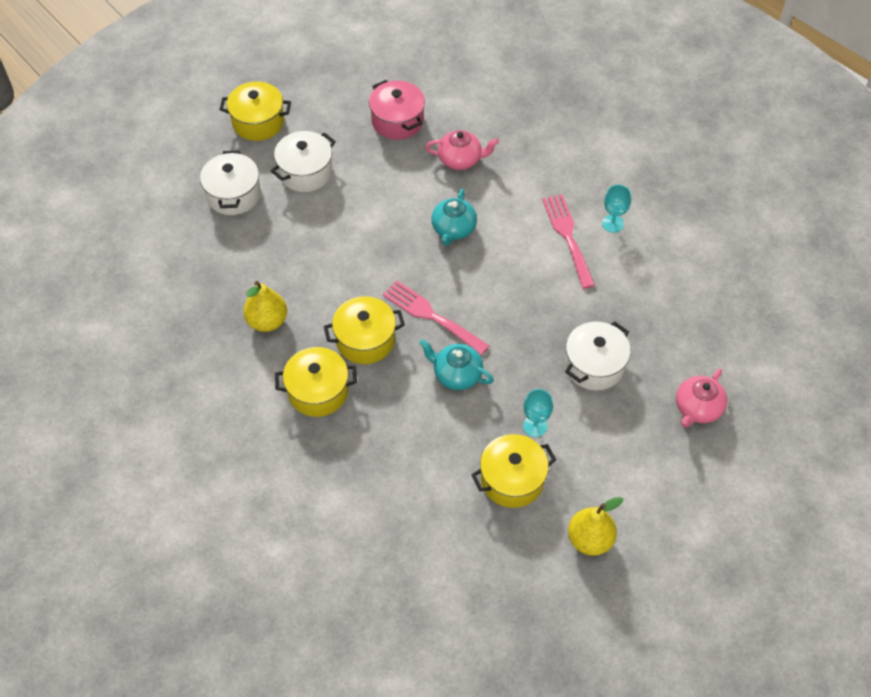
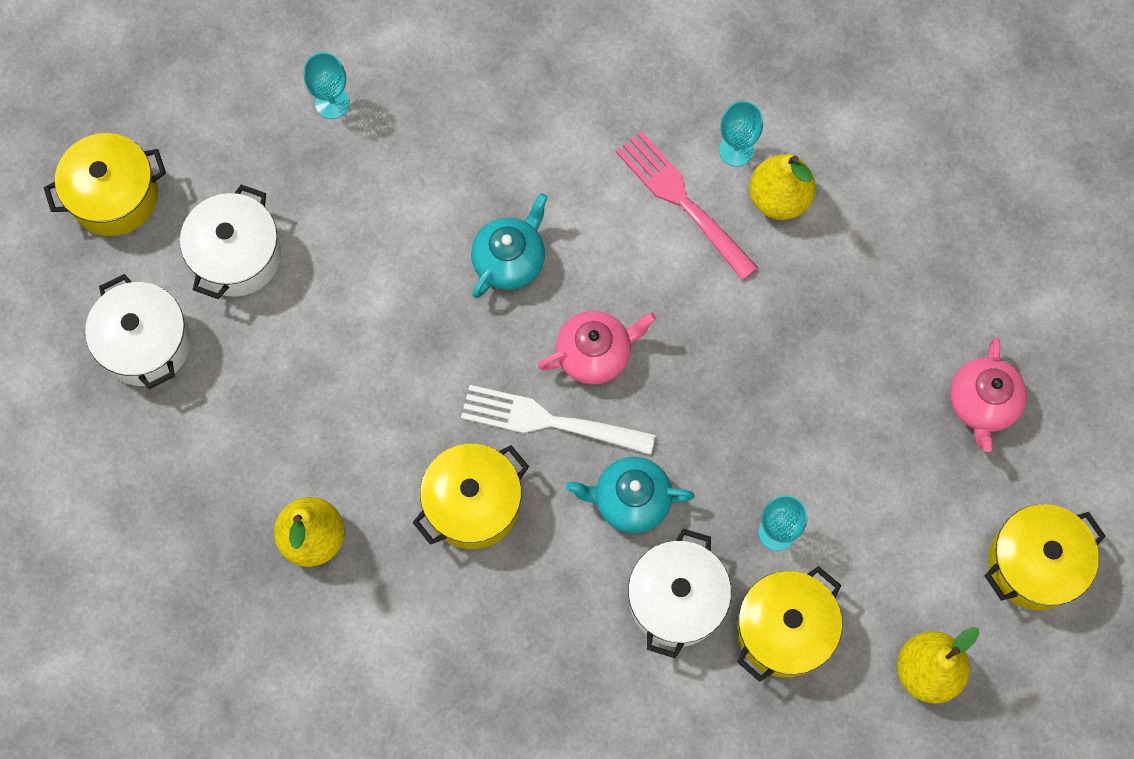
camera: 25 degrees left, 15 degrees up
(318, 391) = (447, 618): yellow pot -> yellow pot (1034, 564)
(397, 121) = (332, 103): pink pot -> turquoise goblet
(431, 316) = (548, 421): pink fork -> white fork
(453, 229) = (510, 260): turquoise teapot -> turquoise teapot turned 135 degrees counterclockwise
(460, 159) = (462, 132): pink teapot -> pink teapot (595, 354)
(594, 366) = (814, 399): white pot -> white pot (676, 600)
(625, 256) = (779, 198): none -> yellow pear

